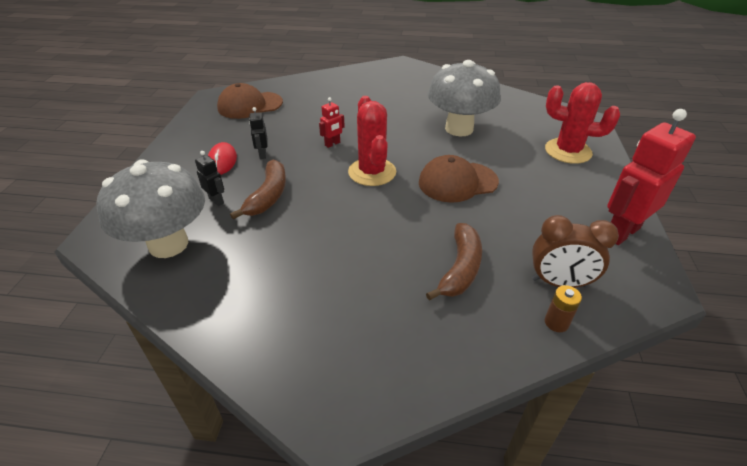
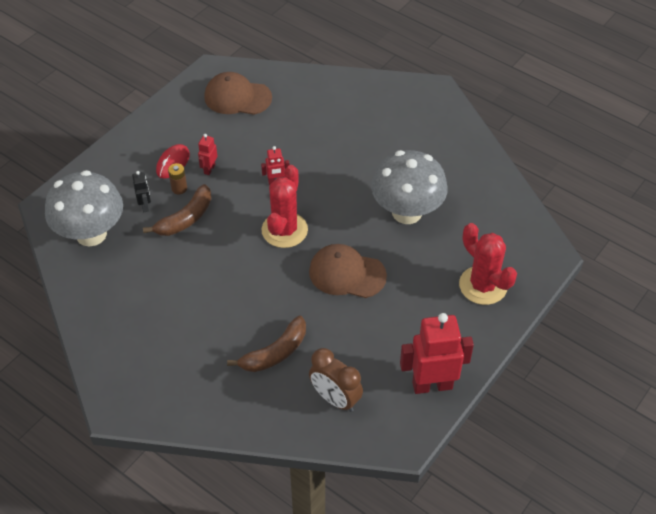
camera: 30 degrees right, 10 degrees up
(262, 154) = (209, 169): black robot -> red robot
(556, 322) = (302, 424): brown battery -> brown battery (179, 188)

